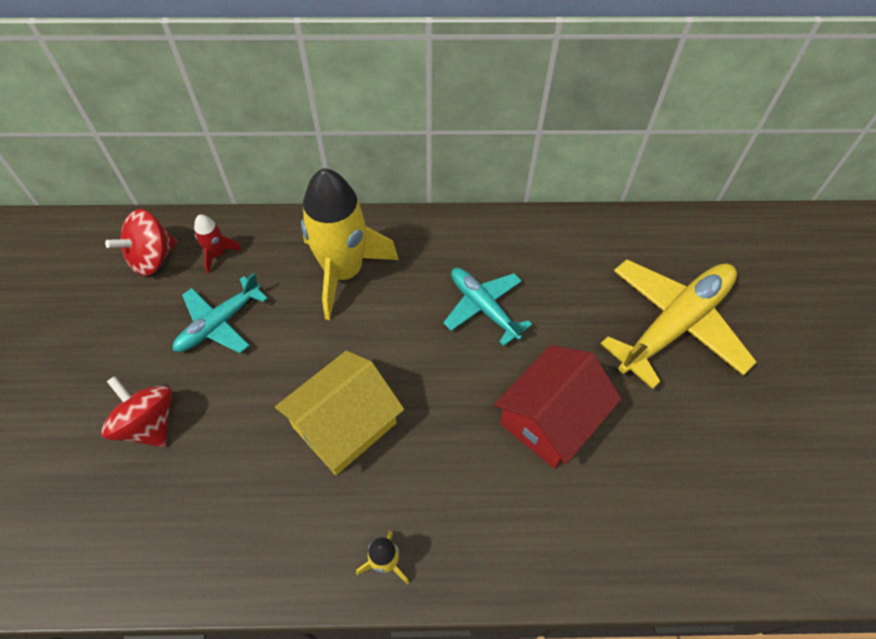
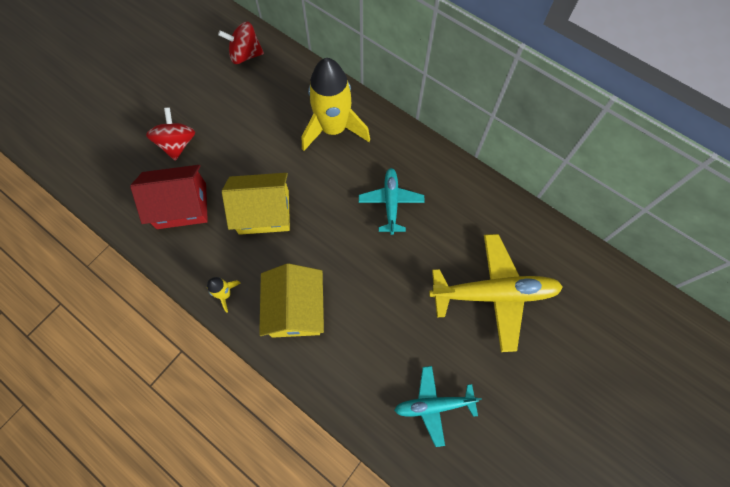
camera: 40 degrees right, 10 degrees up
(217, 254) = (278, 74): red rocket -> none
(219, 323) = (249, 114): turquoise plane -> turquoise plane (434, 405)
(489, 509) = (295, 309): none -> yellow house
(550, 418) = (370, 290): red house -> red house (181, 205)

